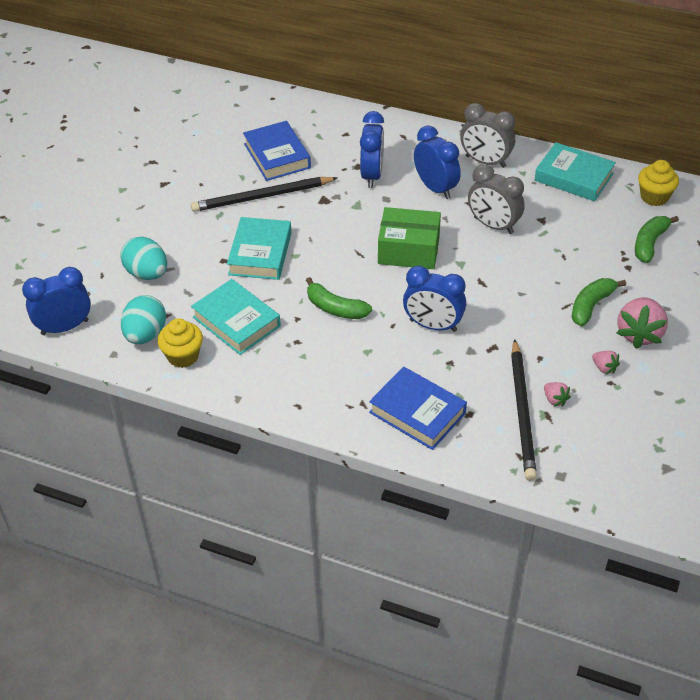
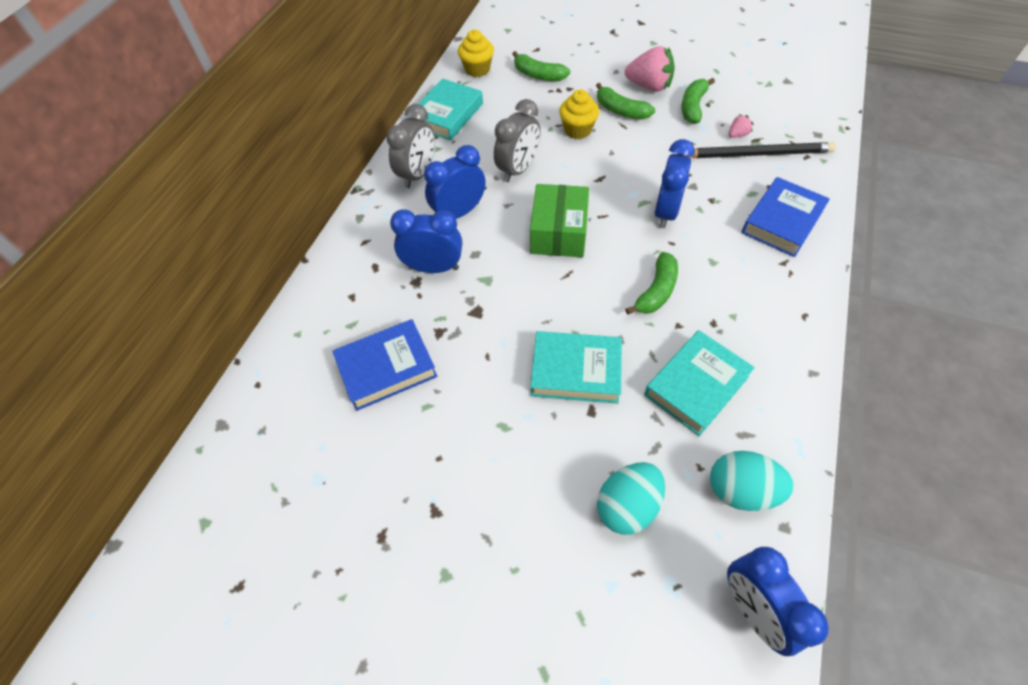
camera: 90 degrees left, 10 degrees up
(183, 356) = (766, 439): yellow cupcake -> yellow cupcake (577, 130)
(262, 197) = (469, 379): black pencil -> none
(604, 368) = (693, 106): pink strawberry -> green banana

